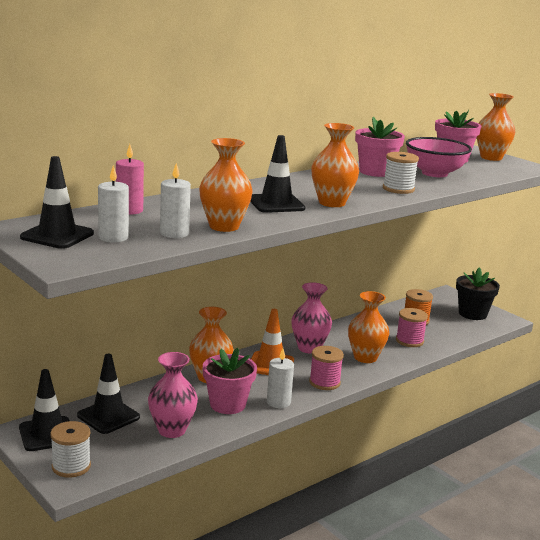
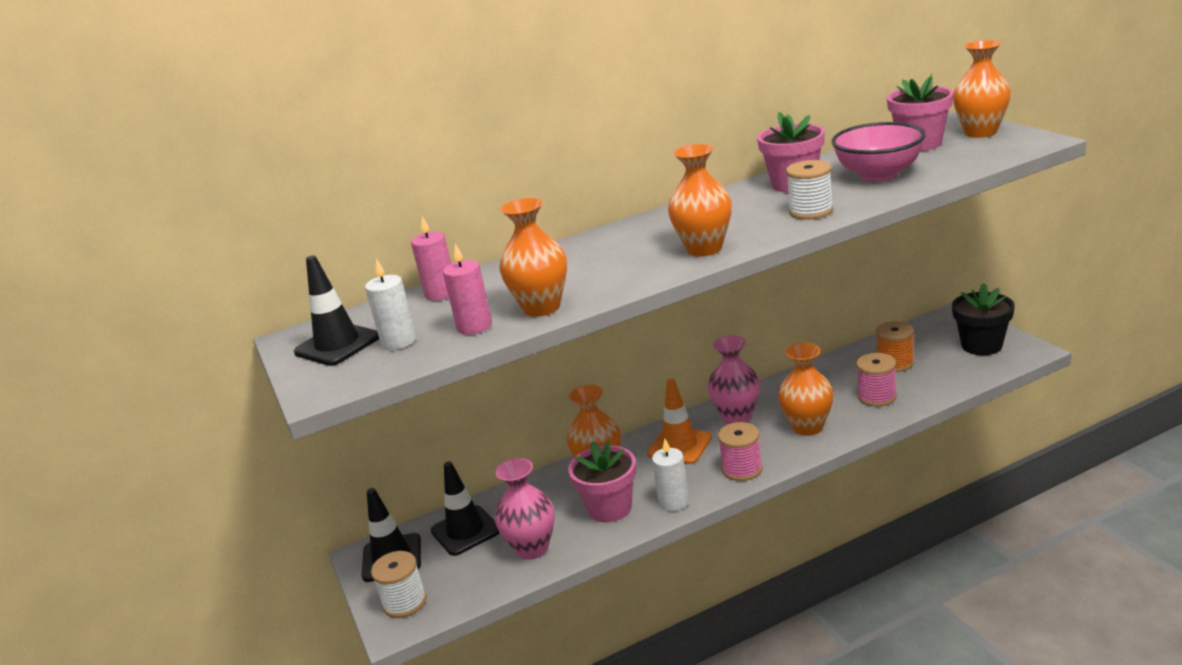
camera: 20 degrees right, 5 degrees up
(174, 233) = (474, 326): white candle -> pink candle
(276, 204) = (629, 260): black traffic cone -> none

